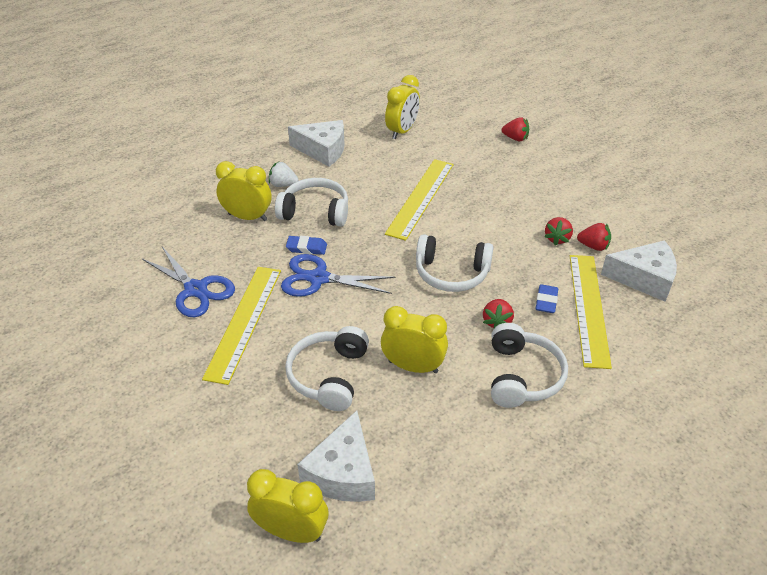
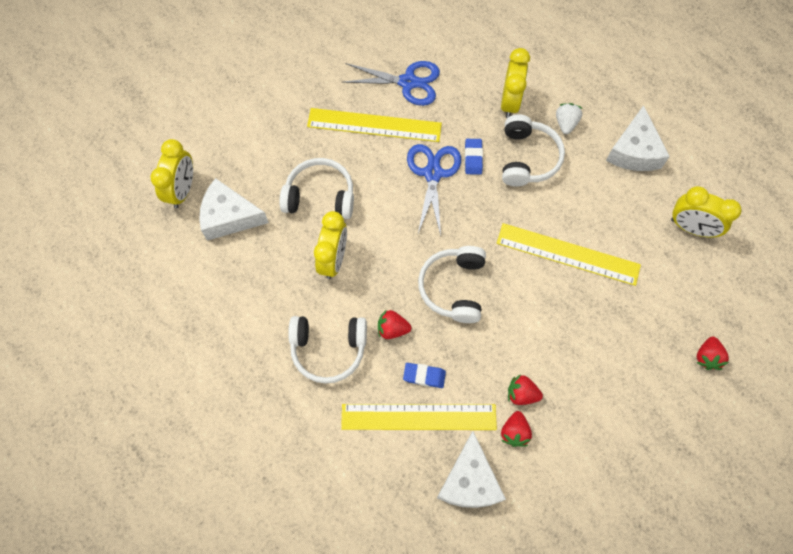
camera: 85 degrees right, 25 degrees up
(196, 290) = (408, 82): blue scissors -> blue scissors turned 120 degrees counterclockwise

